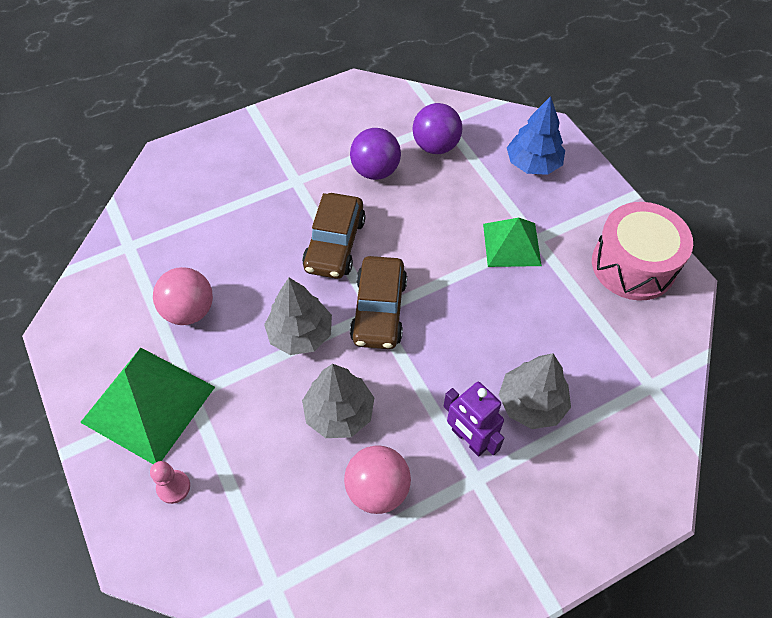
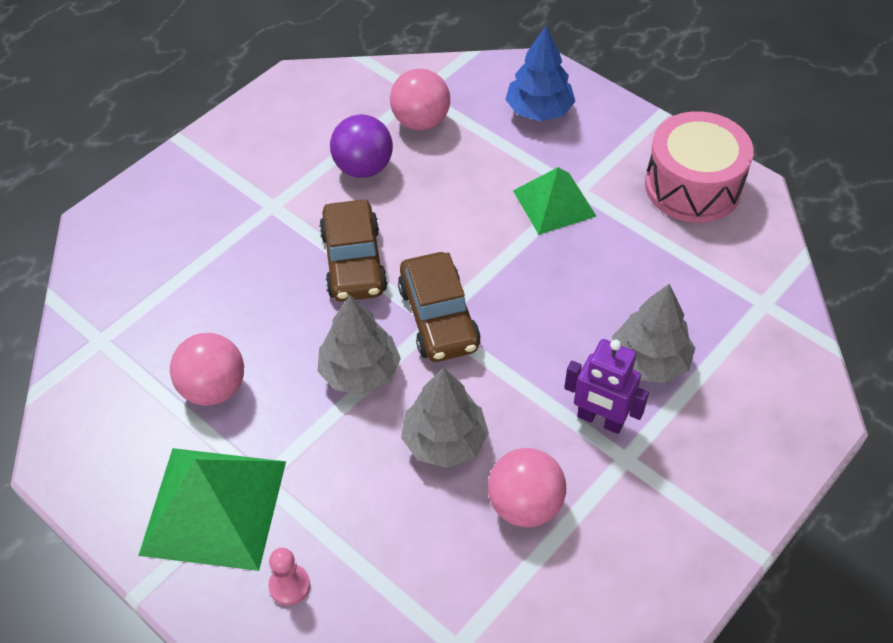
camera: 20 degrees left, 5 degrees down
(435, 146) = (420, 121): purple ball -> pink ball

